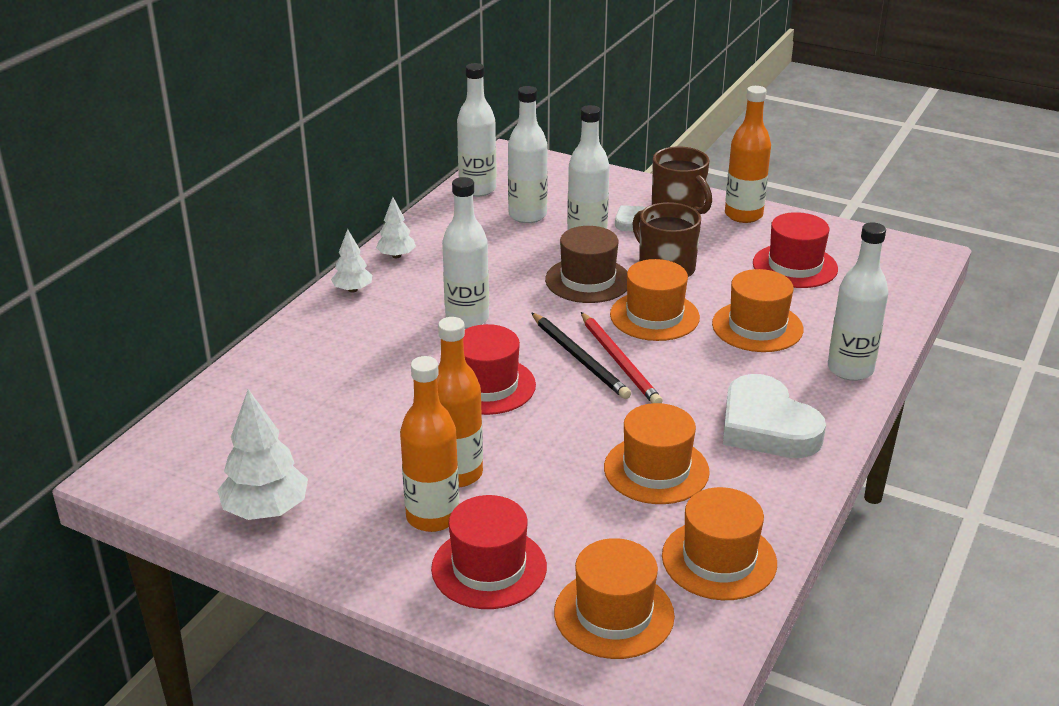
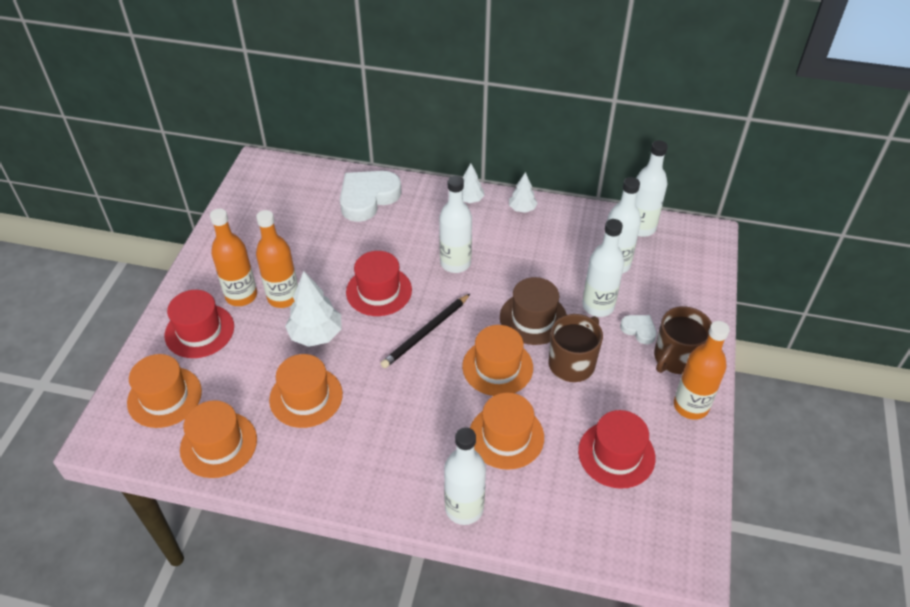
camera: 75 degrees right, 15 degrees up
(266, 510) = (237, 226): white tree -> white tree (316, 335)
(619, 361) = (428, 356): red pencil -> none
(766, 426) = (370, 456): white heart -> white heart (368, 198)

